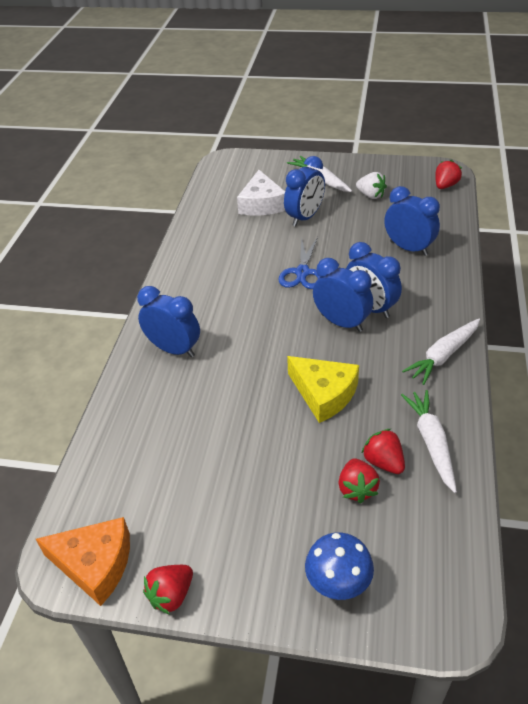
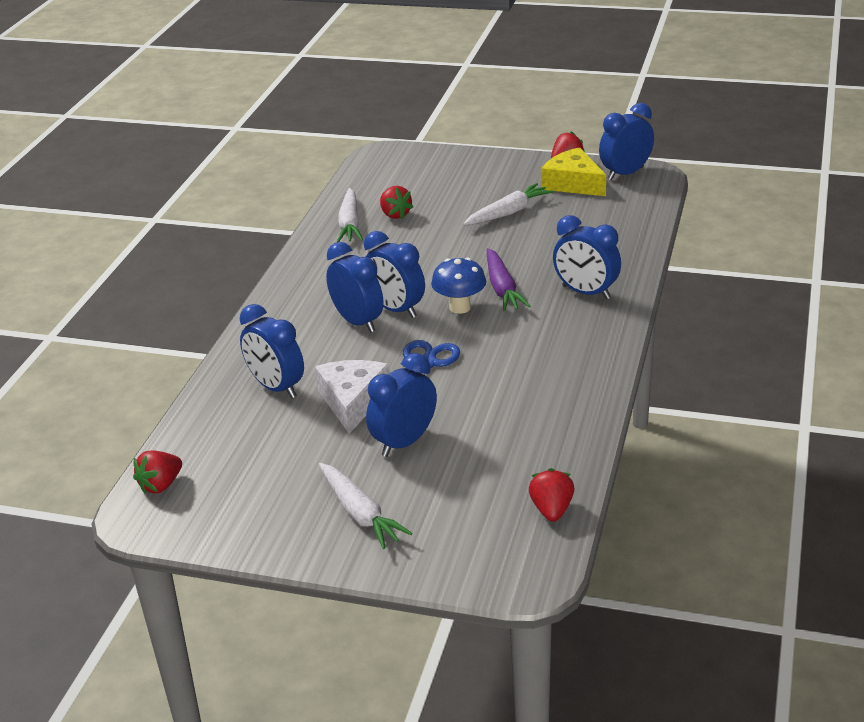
camera: 175 degrees left, 10 degrees down
(95, 564) = (625, 173): orange cheese -> blue clock
(249, 351) = (502, 288): none -> purple carrot
(262, 204) = (468, 471): white cheese -> white cheese (353, 401)
(324, 394) = (432, 255): yellow cheese -> yellow cheese (573, 183)
(338, 584) = (450, 165): blue mushroom -> blue mushroom (460, 307)
(357, 489) = (422, 202): red strawberry -> red strawberry (551, 510)
(370, 195) = (288, 475): white strawberry -> none
(443, 356) = (303, 278): white carrot -> white carrot (508, 213)

